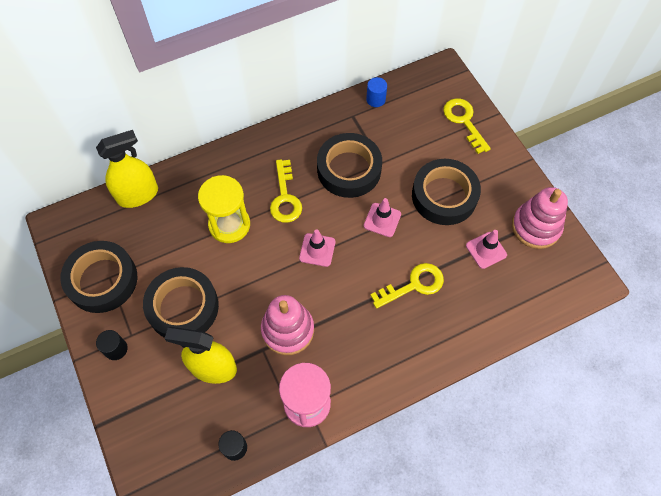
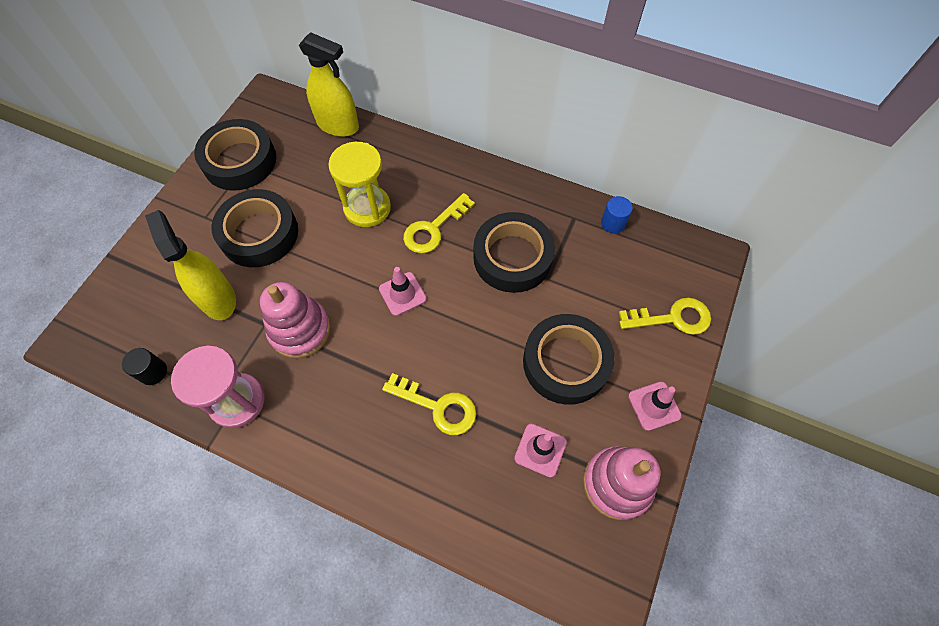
camera: 50 degrees right, 0 degrees up
(116, 349) = (184, 216): black cylinder -> none
(382, 220) = (484, 325): pink traffic cone -> pink traffic cone (654, 406)
(464, 121) = (672, 318): yellow key -> yellow key turned 60 degrees clockwise

